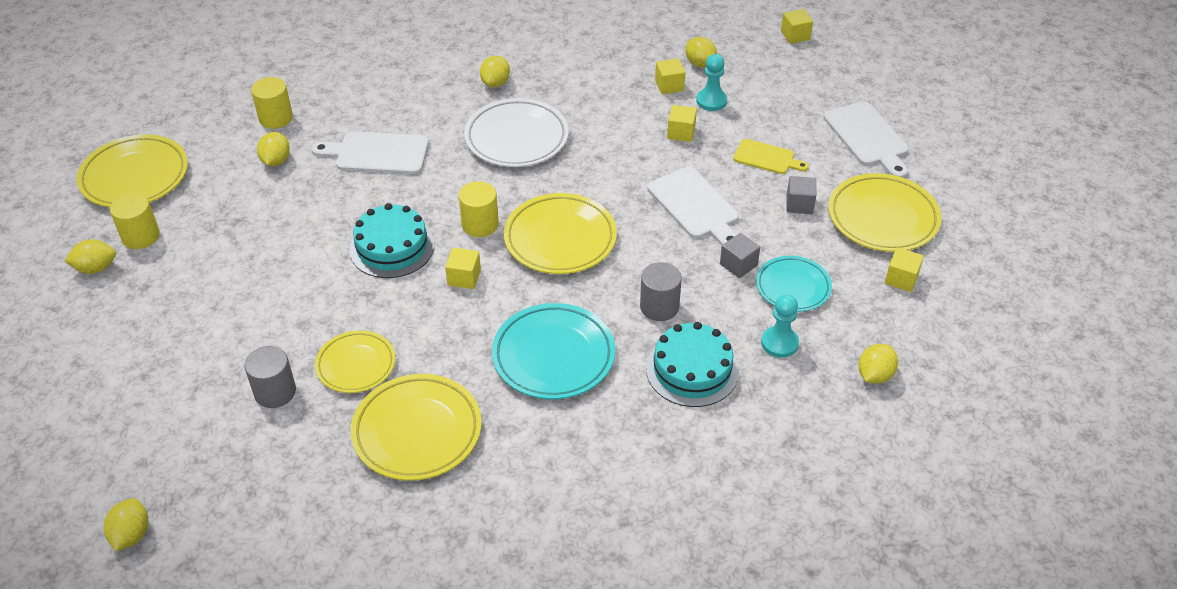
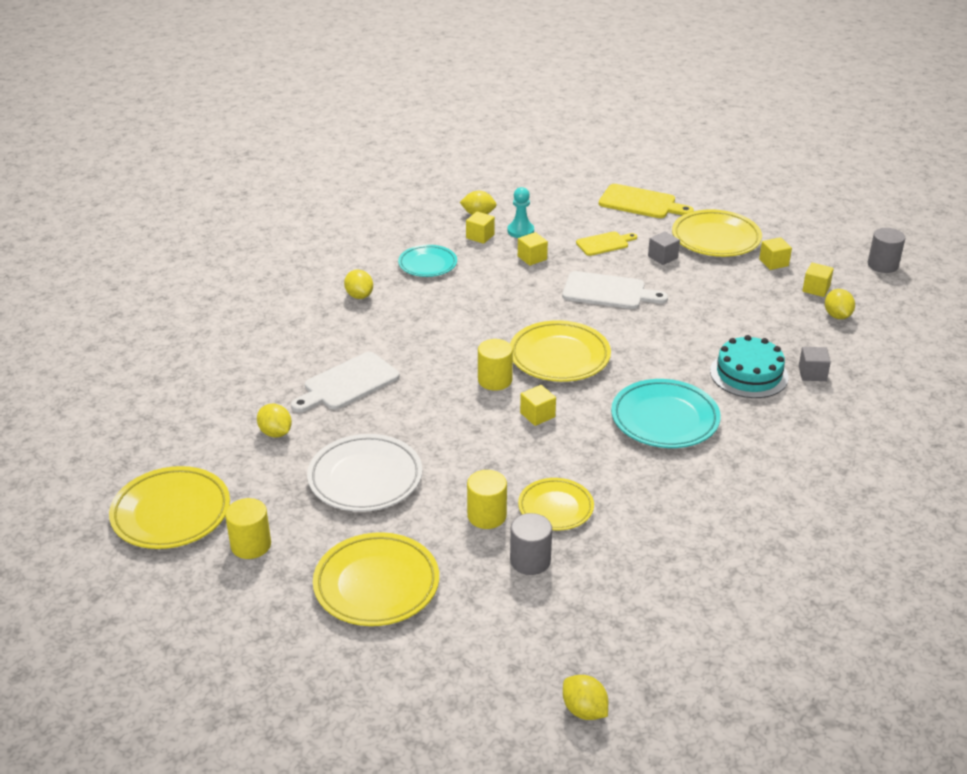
camera: 45 degrees left, 10 degrees down
(96, 268) = (251, 588): yellow lemon -> none
(276, 118) = (225, 408): yellow cylinder -> yellow cylinder (486, 516)
(392, 247) = (458, 429): turquoise cake -> none
(417, 431) = (658, 514): yellow plate -> yellow plate (376, 585)
(516, 138) = (432, 319): white plate -> white plate (365, 478)
(659, 307) = (678, 355): grey cylinder -> grey cylinder (882, 265)
(738, 265) = (683, 307): grey cube -> grey cube (812, 373)
(779, 343) = (769, 331): turquoise pawn -> none
(793, 287) = (729, 300): turquoise plate -> turquoise plate (427, 264)
(795, 35) = (510, 170): yellow cube -> yellow cube (816, 289)
(867, 137) = (641, 203): white cutting board -> yellow cutting board

